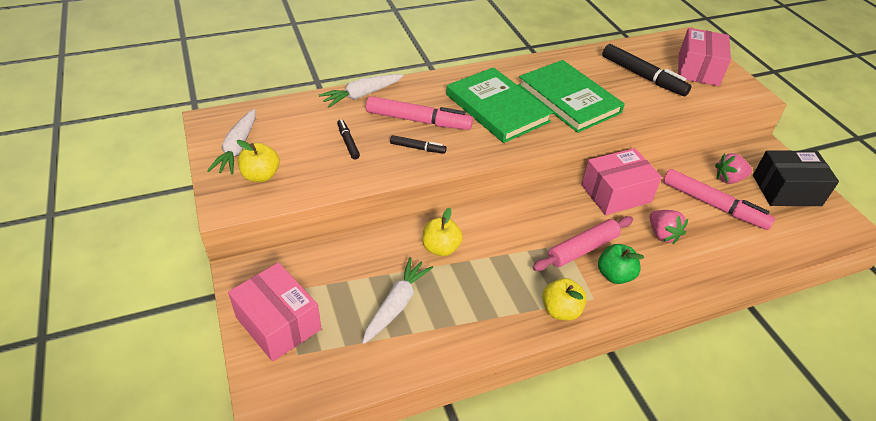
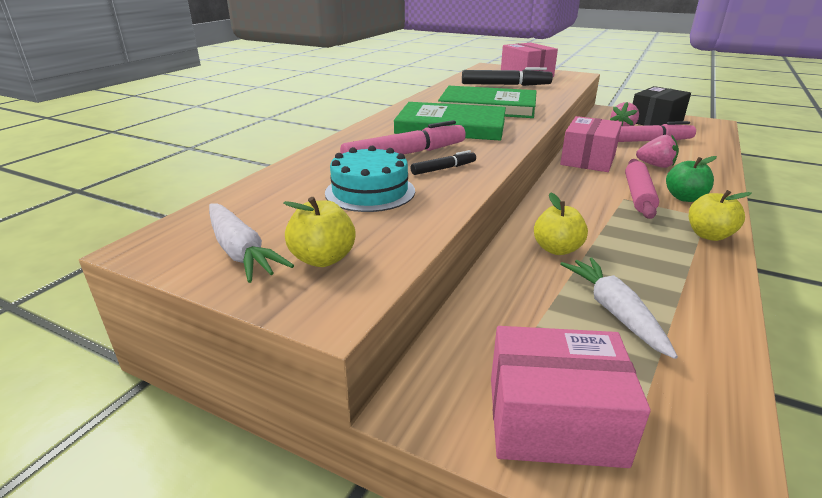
camera: 40 degrees left, 15 degrees down
(348, 142) = (370, 192): black marker -> turquoise cake
(362, 95) = (314, 159): white carrot -> none

